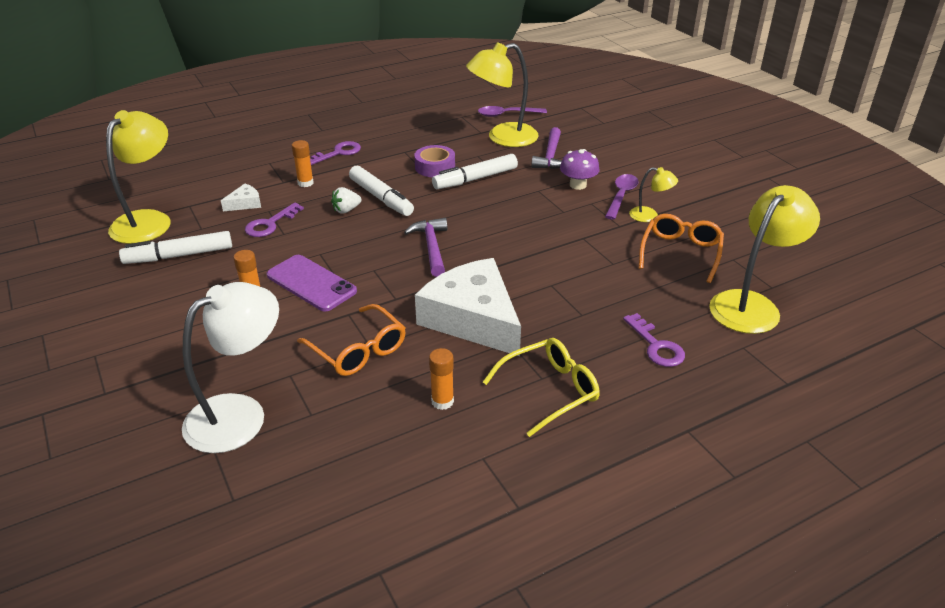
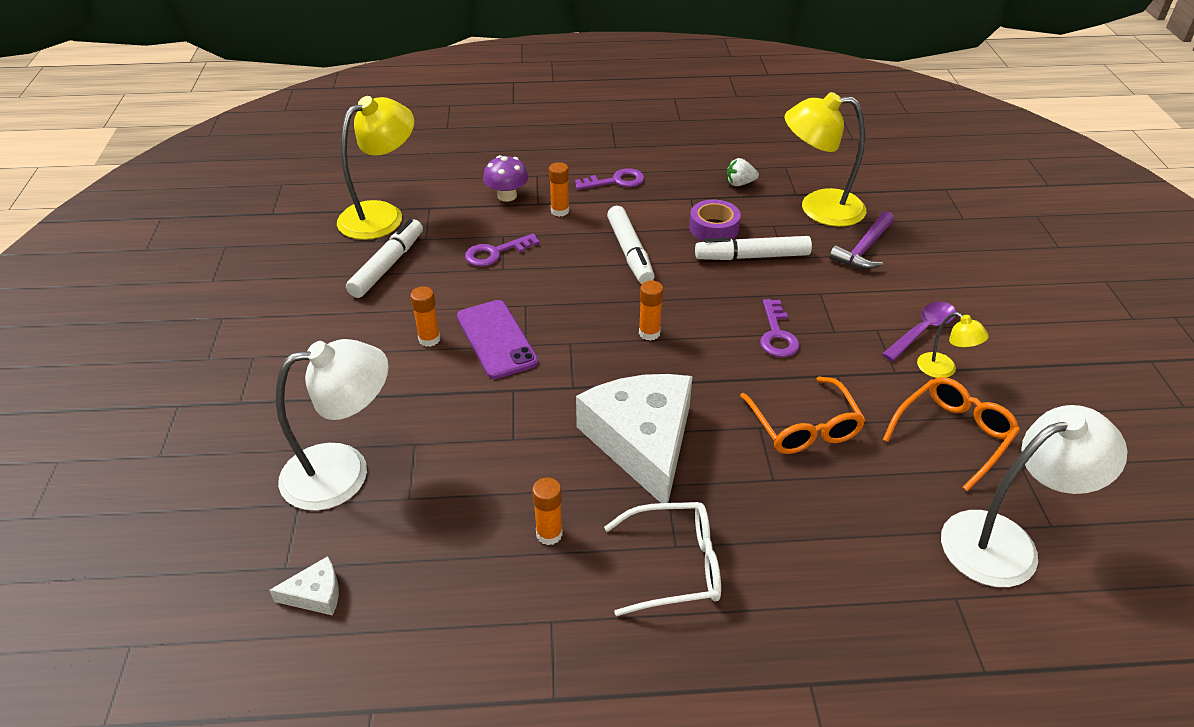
camera: 25 degrees right, 5 degrees up
(179, 256) = (387, 265): white marker -> white marker turned 105 degrees clockwise
(245, 203) = (484, 220): white cheese -> white cheese (315, 594)
(346, 210) = (583, 258): white strawberry -> white strawberry (740, 183)
(358, 350) = (498, 438): orange glasses -> orange glasses (804, 427)
(431, 247) = (649, 333): purple hammer -> orange glue stick
(507, 114) = (843, 177): purple spoon -> none
(549, 391) = (675, 566): yellow glasses -> white glasses
(578, 185) = (875, 299): purple mushroom -> purple mushroom (507, 196)
(656, 346) = (840, 554): purple key -> purple key (777, 334)
(751, 305) = (1005, 542): yellow lamp -> white lamp

